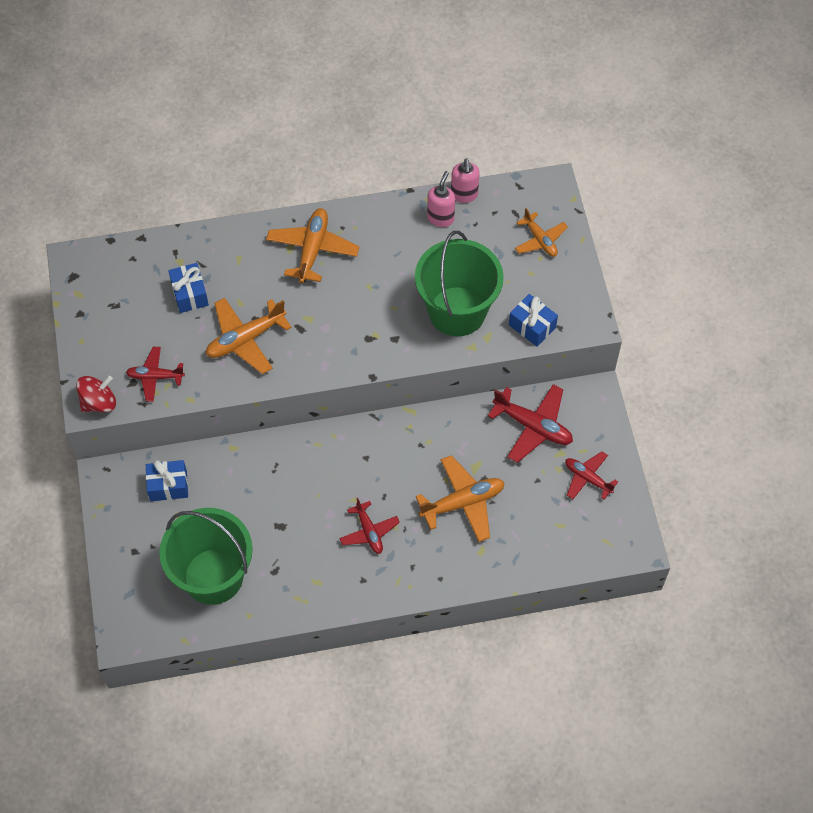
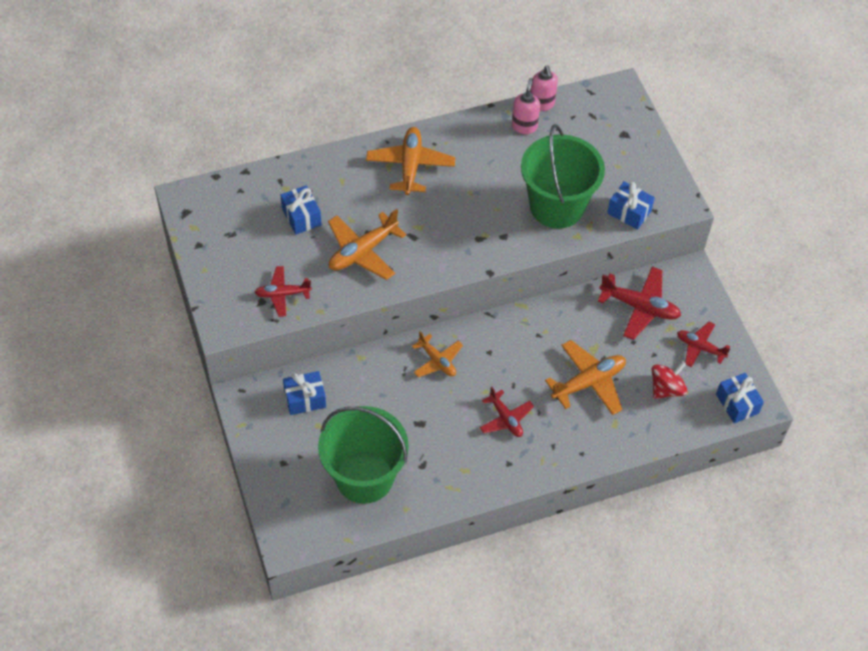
camera: 10 degrees left, 5 degrees down
(99, 402) = (232, 323): red spinning top -> red spinning top (666, 389)
(540, 240) = (620, 136): orange plane -> orange plane (437, 361)
(614, 544) = (737, 404): none -> blue gift

